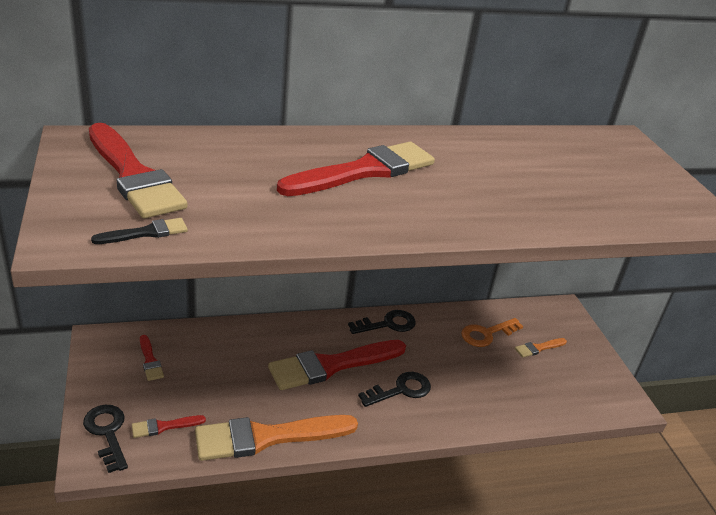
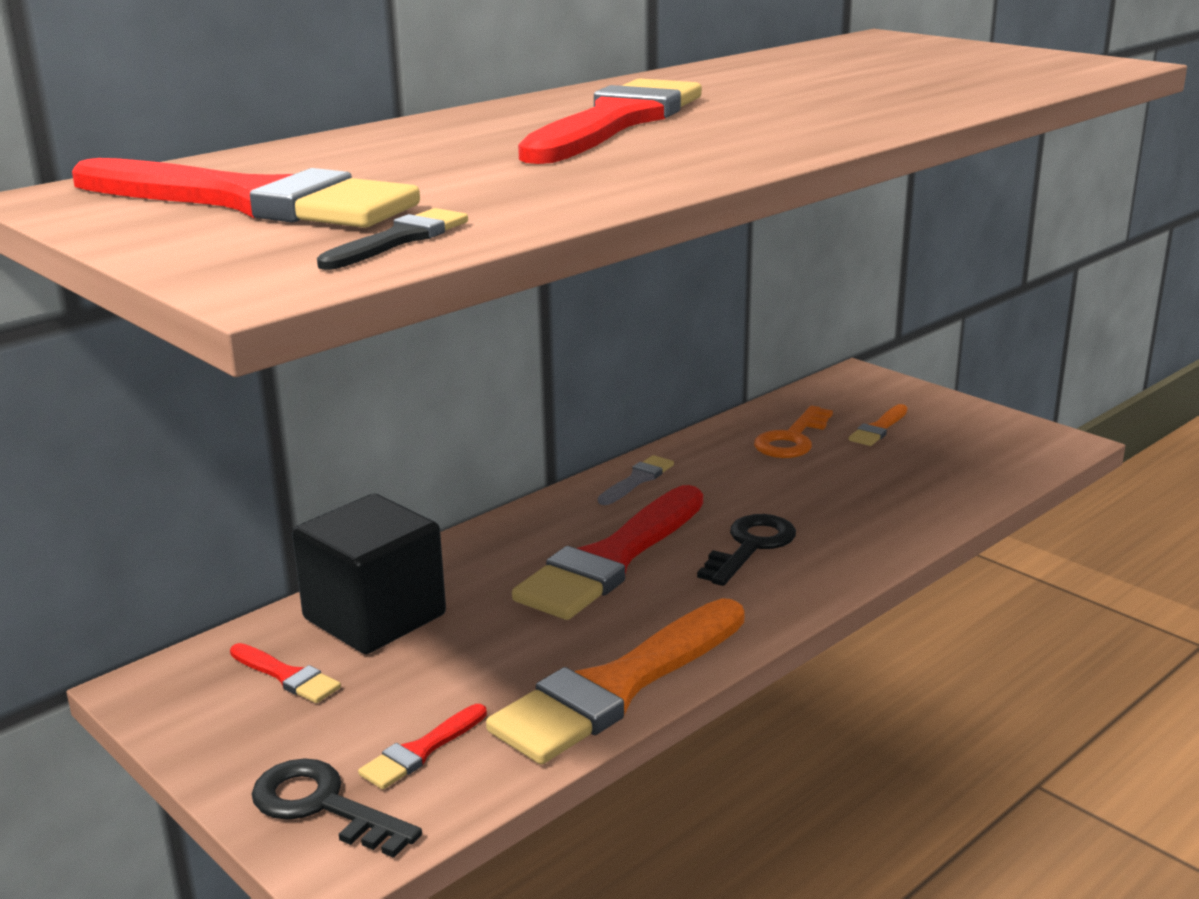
camera: 25 degrees left, 10 degrees down
(208, 347) = (375, 617): none -> black cube
(387, 324) = (637, 480): black key -> grey brush

